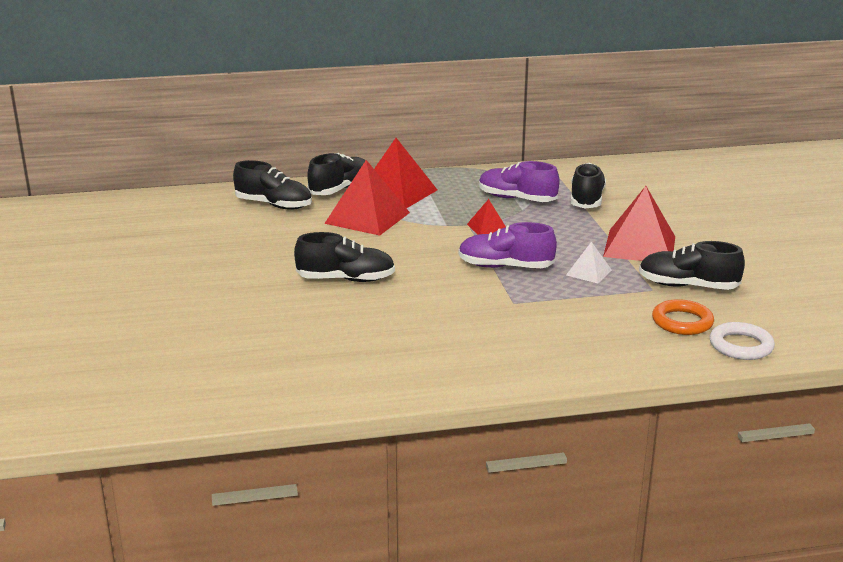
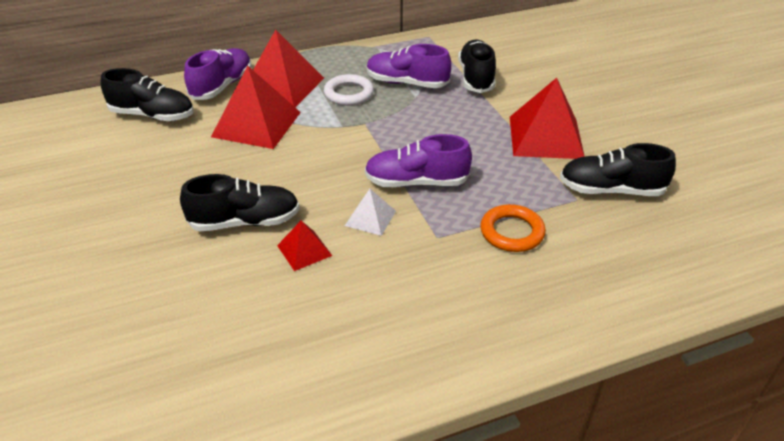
camera: 10 degrees left, 15 degrees up
(340, 189) = (222, 86): black shoe -> purple shoe
(487, 228) = (385, 126): red pyramid -> red pyramid (304, 250)
(589, 272) = (505, 181): white pyramid -> white pyramid (370, 218)
(682, 322) = (622, 246): orange ring -> orange ring (512, 232)
(741, 346) = (695, 276): white ring -> white ring (349, 94)

